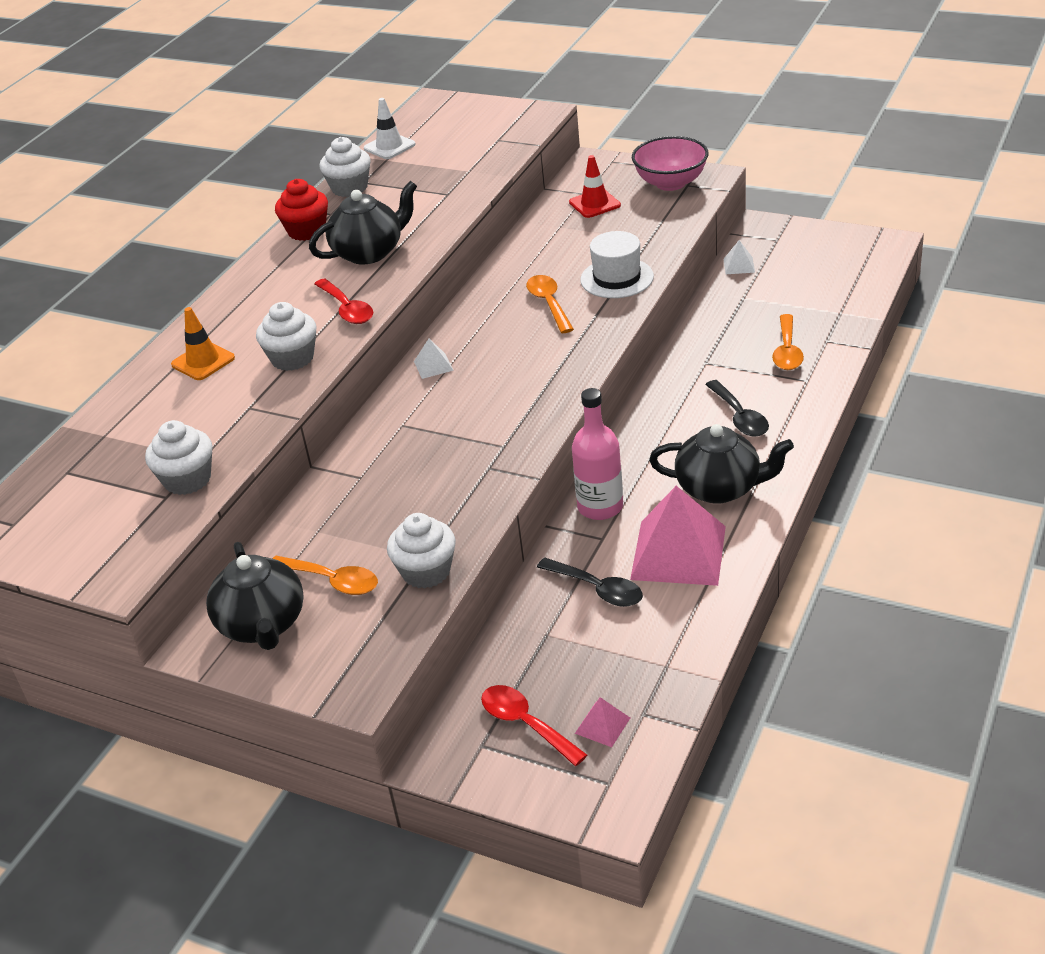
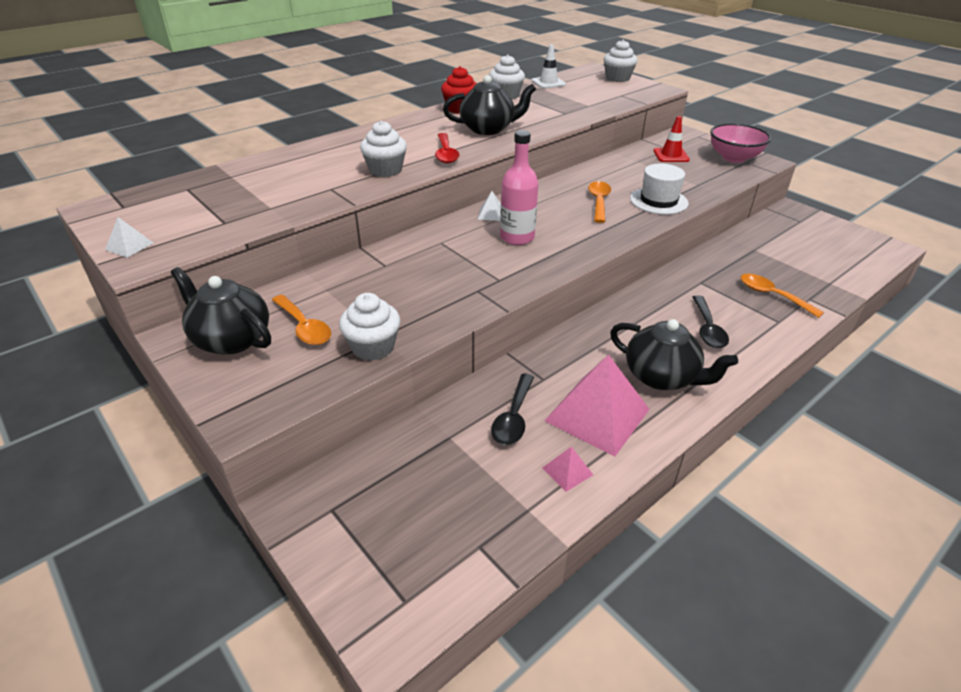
camera: 20 degrees right, 0 degrees up
(187, 479) = (248, 217): white cupcake -> white cupcake (617, 78)
(203, 361) = (331, 155): orange traffic cone -> none
(263, 625) = (231, 339): black teapot -> black teapot turned 120 degrees clockwise
(525, 724) = (378, 507): red spoon -> none
(597, 589) = (513, 417): black spoon -> black spoon turned 45 degrees clockwise
(600, 507) = (557, 355): pink bottle -> pink bottle (517, 237)
(602, 725) = (438, 540): pink pyramid -> pink pyramid (567, 471)
(739, 265) = (762, 228): white pyramid -> white pyramid (129, 246)
(787, 351) = (772, 295): orange spoon -> orange spoon turned 105 degrees clockwise

